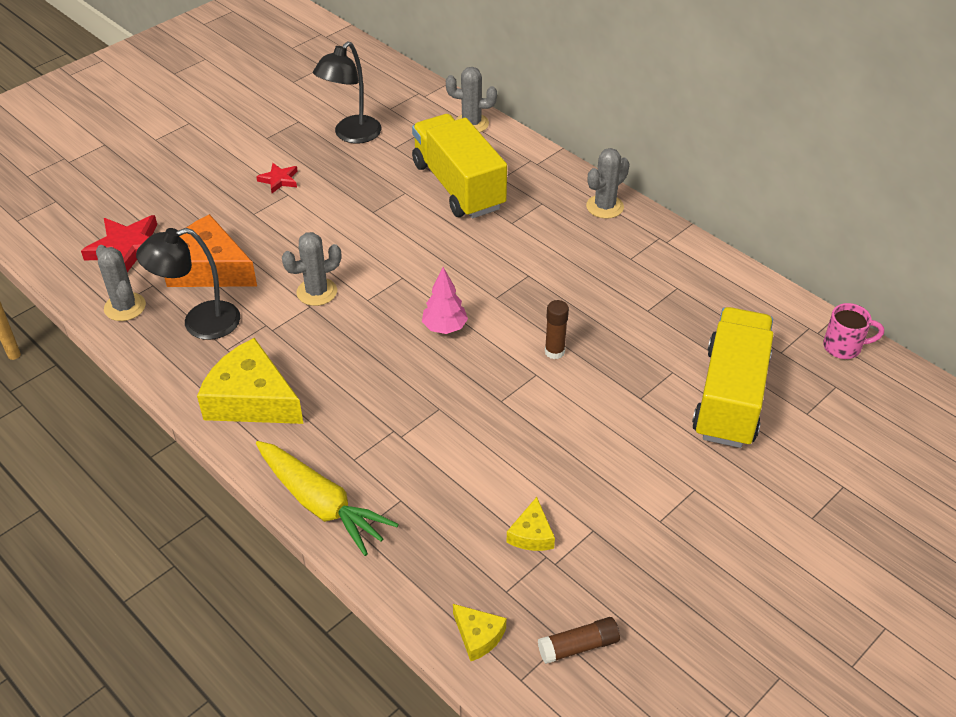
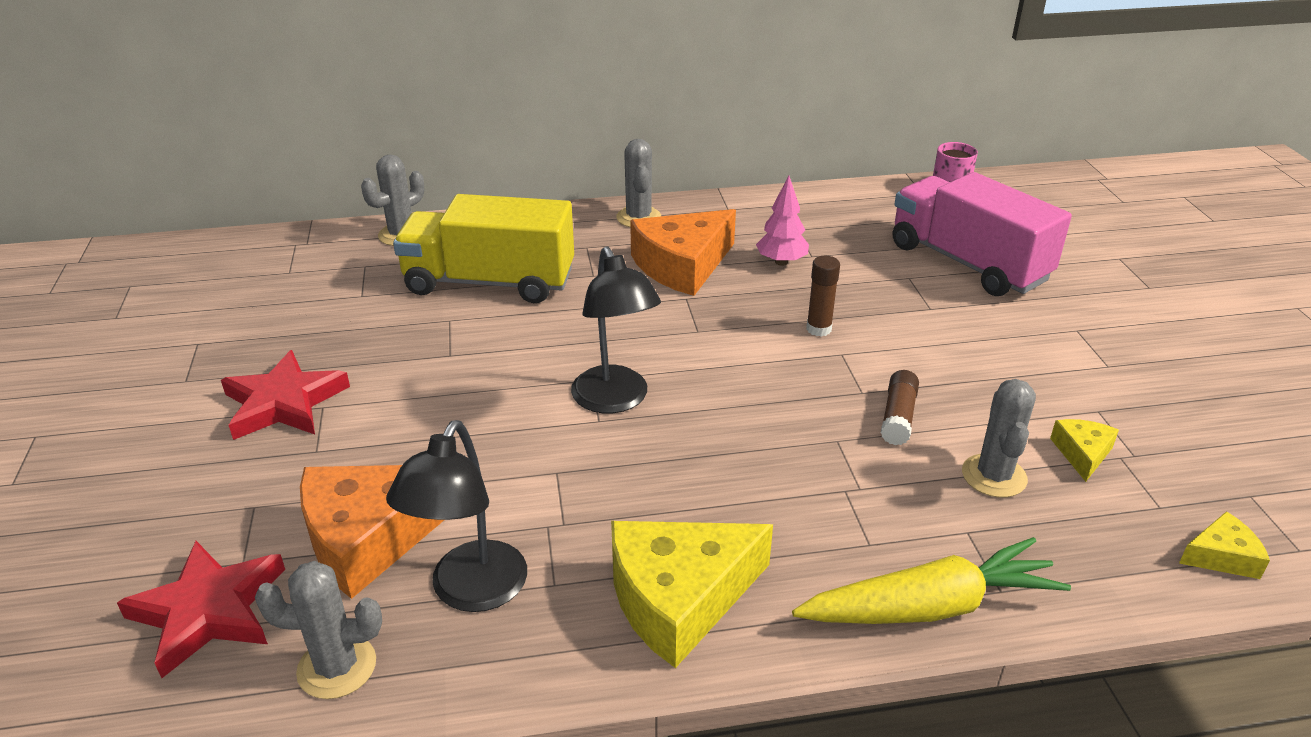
camera: 55 degrees left, 10 degrees down
(279, 180) = (284, 402): red star -> red star, size x1.85
(317, 292) = (537, 455): grey cactus -> grey cactus (994, 476)
(351, 135) = (291, 315): black lamp -> black lamp (615, 400)
(445, 328) = (709, 383): pink tree -> pink tree (781, 262)
(531, 534) = (1082, 453): yellow cheese -> yellow cheese turned 120 degrees counterclockwise
(566, 255) = (682, 265): none -> orange cheese
(578, 646) = (1263, 488): brown glue stick -> brown glue stick (898, 417)
(730, 396) = (967, 263): yellow truck -> pink truck

